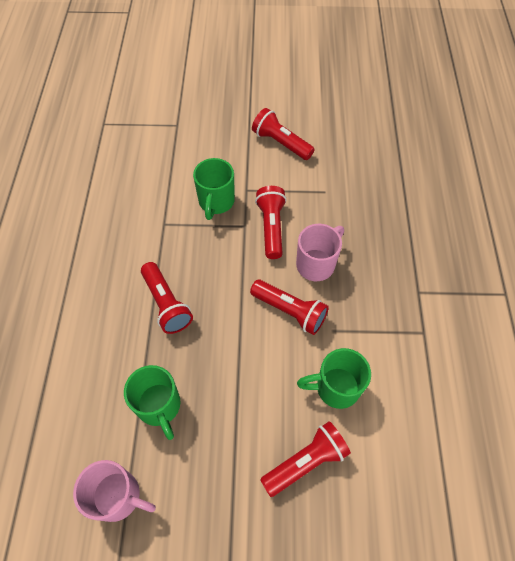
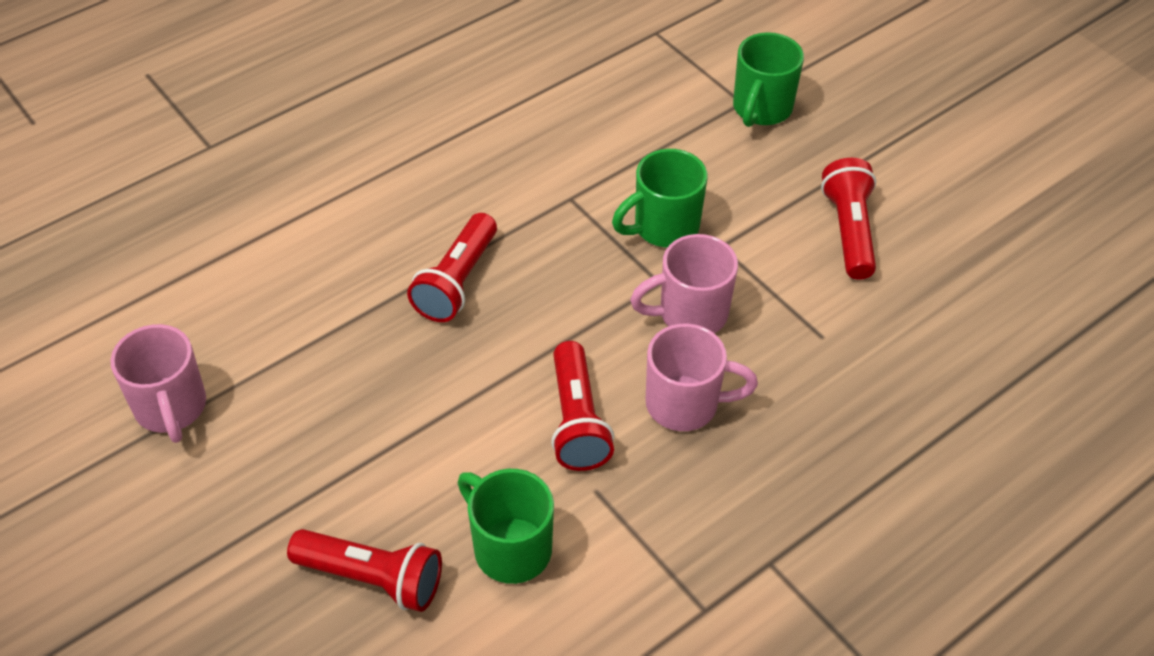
camera: 50 degrees right, 10 degrees down
(159, 406) = (313, 371): green mug -> green mug (761, 109)
(271, 227) = (690, 314): red flashlight -> pink mug

